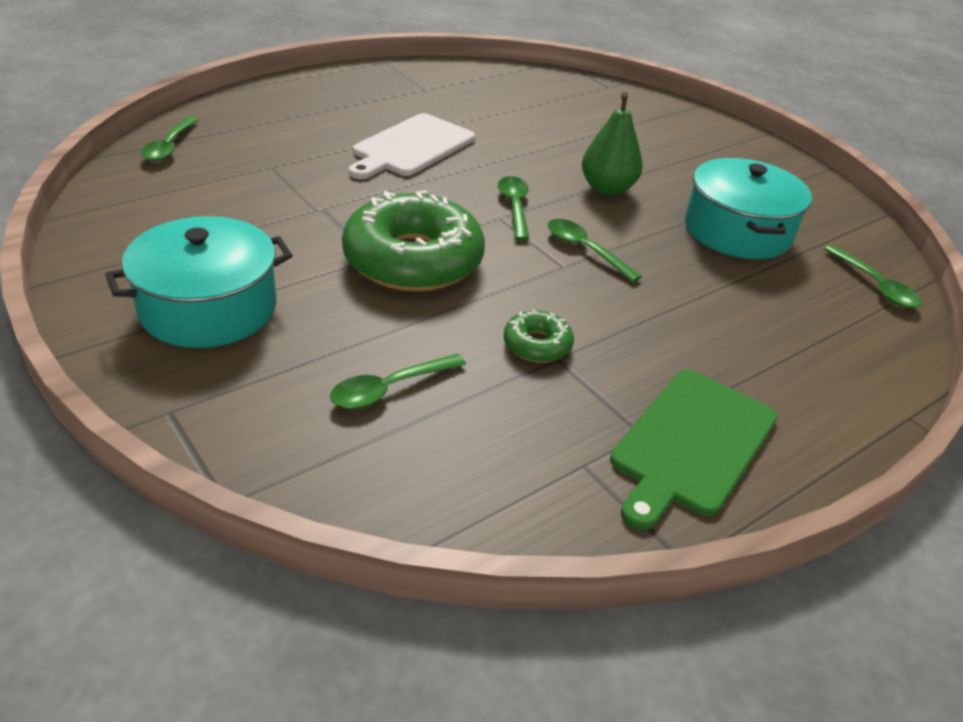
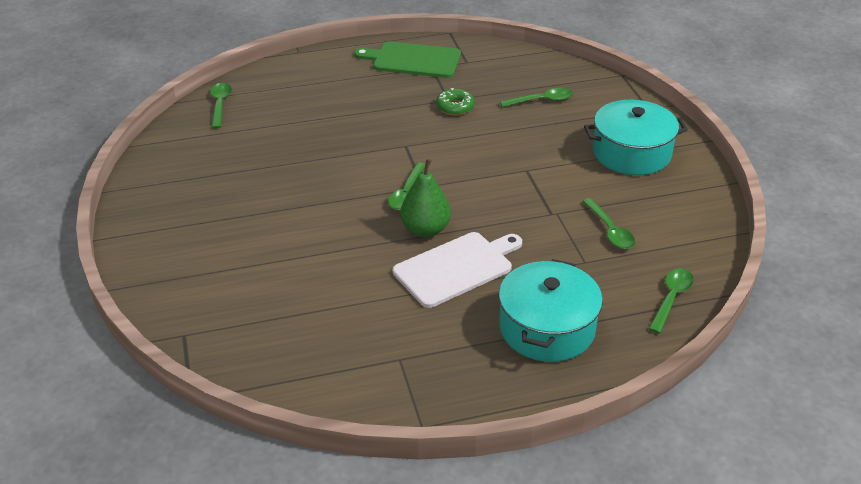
camera: 155 degrees left, 0 degrees up
(413, 260) = (501, 164): green donut -> none
(585, 250) = (382, 153): green spoon -> green spoon (610, 231)
(607, 189) = (321, 199): green pear -> green pear (425, 230)
(692, 444) = (413, 60): green cutting board -> green cutting board turned 135 degrees counterclockwise
(737, 231) = (261, 151): turquoise pot -> turquoise pot (547, 328)

